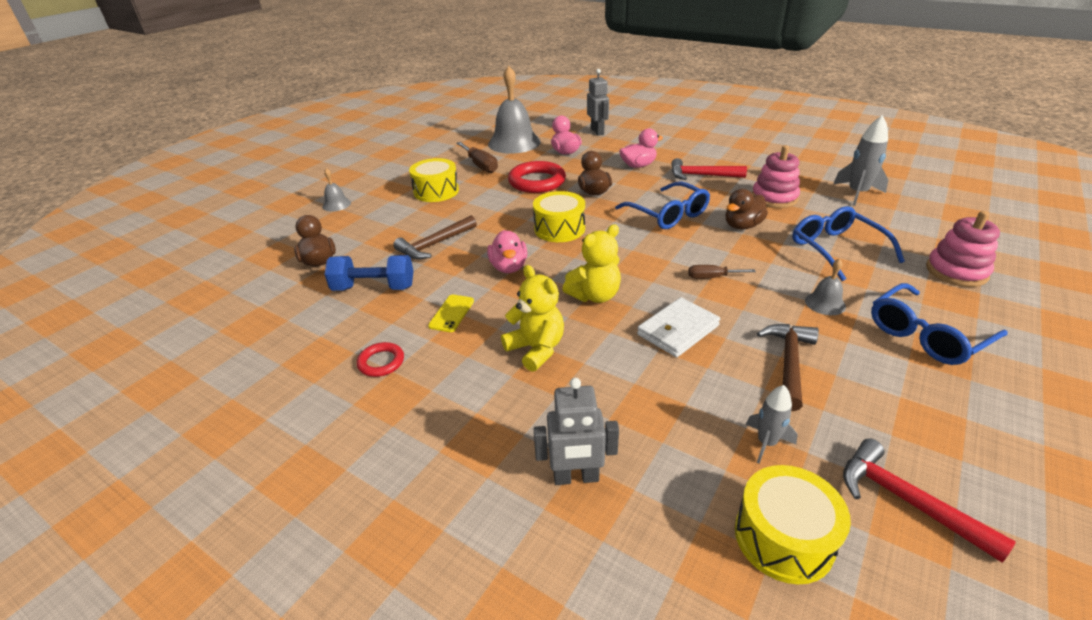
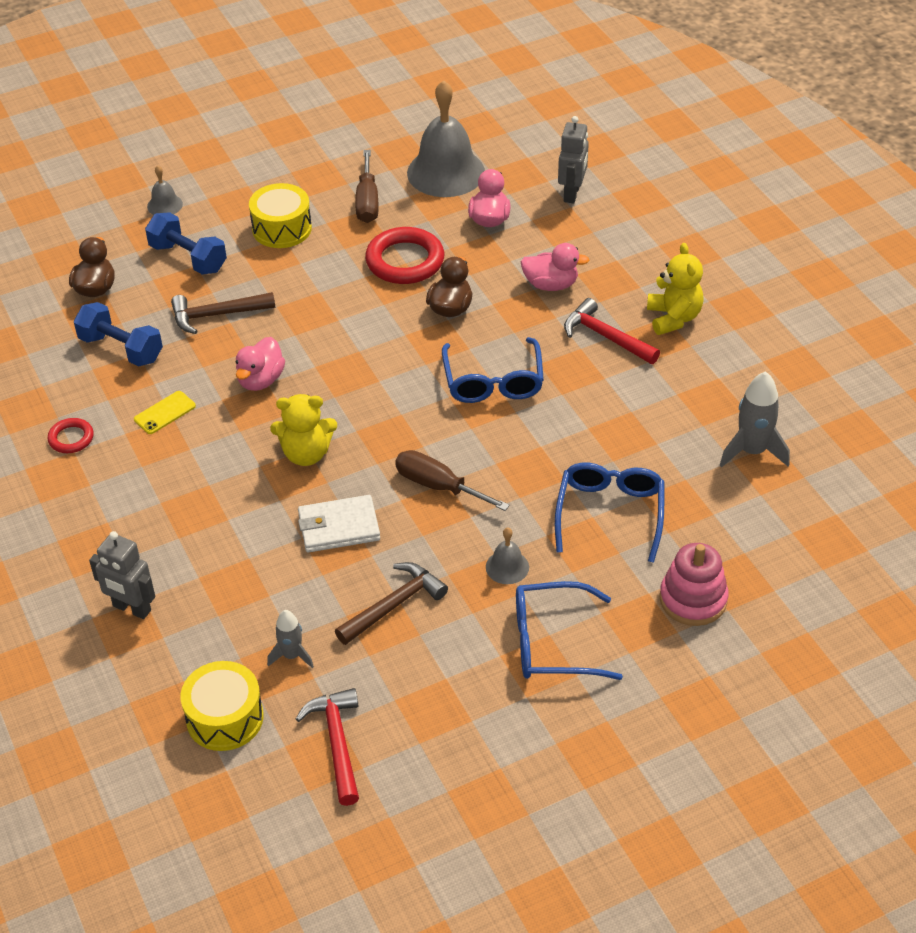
camera: 30 degrees right, 10 degrees up
(381, 223) = (188, 258): none -> blue dumbbell
(536, 349) = (202, 486): yellow teddy bear -> yellow teddy bear (673, 318)
(559, 229) = (357, 349): yellow drum -> none
(712, 277) = (438, 486): brown screwdriver -> brown screwdriver, size x1.65
(742, 226) = (553, 436): brown duck -> none
(774, 198) = (643, 412): pink stacking toy -> none

